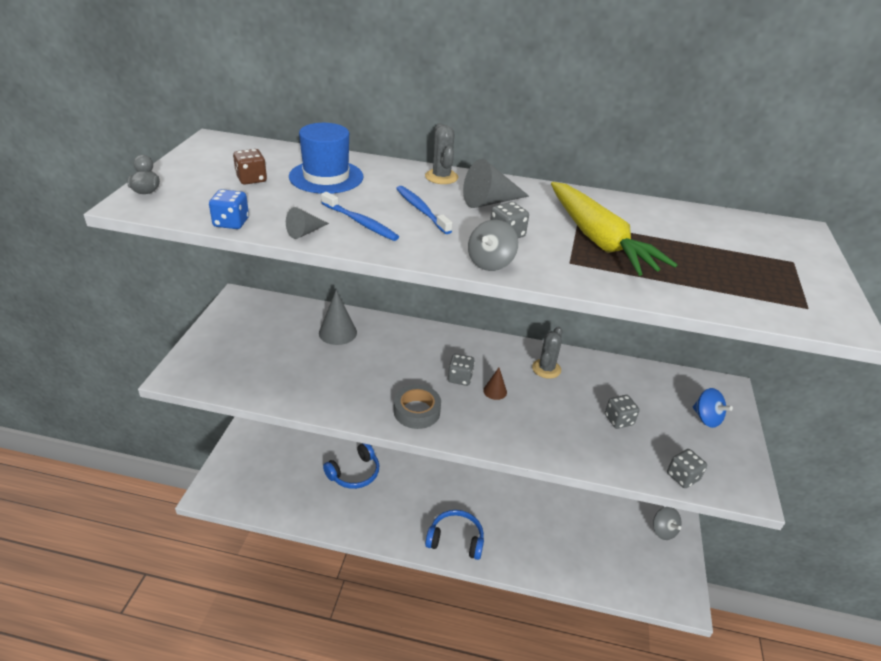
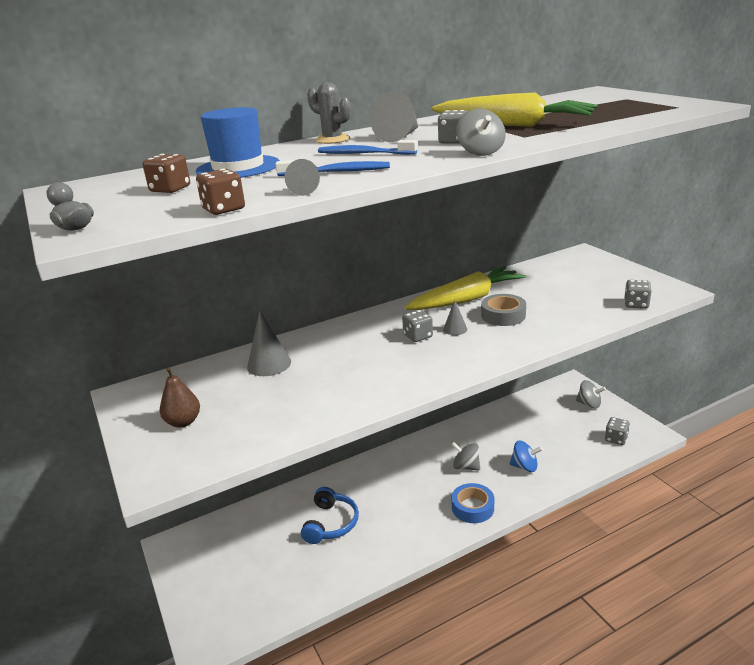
camera: 35 degrees left, 10 degrees down
(231, 223) = (224, 209): blue dice -> brown dice
(239, 344) = (183, 422): none -> brown pear
(417, 411) = (421, 371): grey tape -> grey tape (503, 315)
(456, 539) = (472, 507): blue headphones -> blue tape
(491, 504) = (466, 466): none -> grey spinning top
(495, 391) = (455, 329): brown cone -> grey cone
(546, 369) = (466, 299): grey cactus -> yellow carrot
(618, 420) = (555, 299): grey dice -> grey dice (616, 439)
(706, 418) = (598, 272): blue spinning top -> blue spinning top (524, 466)

